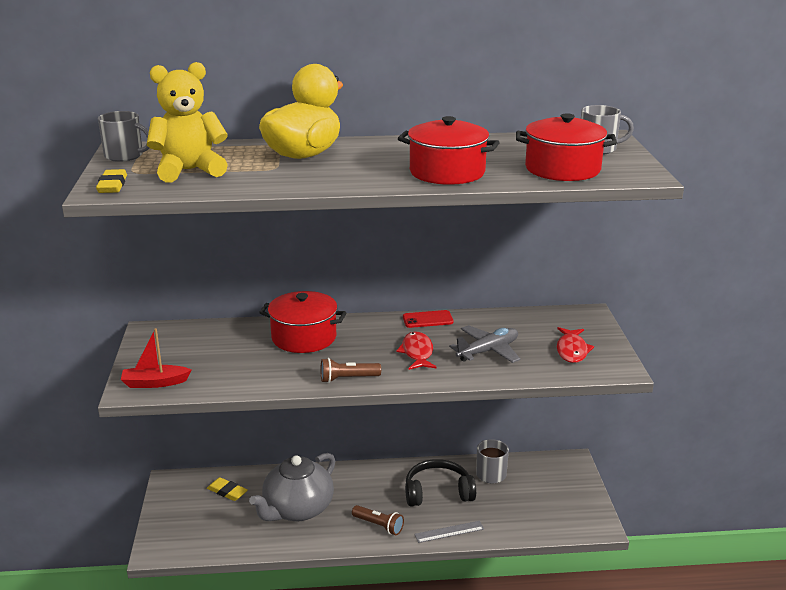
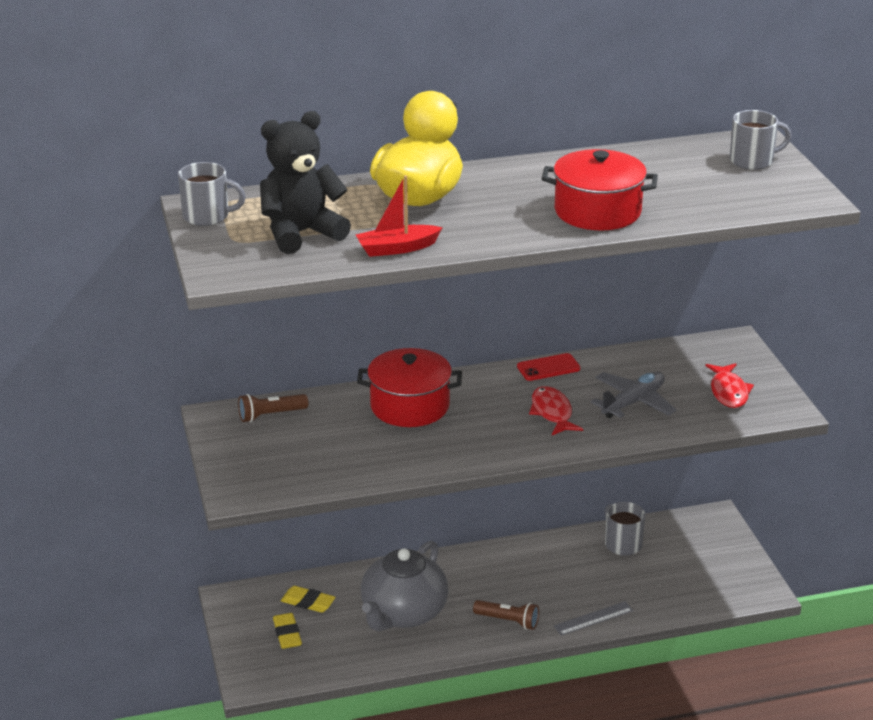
camera: 10 degrees left, 5 degrees up
(112, 185) = (226, 263): yellow eraser -> yellow eraser (287, 634)
(155, 383) = (260, 482): red boat -> red boat (397, 248)
(189, 171) = (301, 233): yellow teddy bear -> black teddy bear
(348, 379) = (484, 454): brown flashlight -> brown flashlight (271, 415)
(438, 492) = (566, 573): black headphones -> none
(562, 169) = (723, 196): red pot -> none

